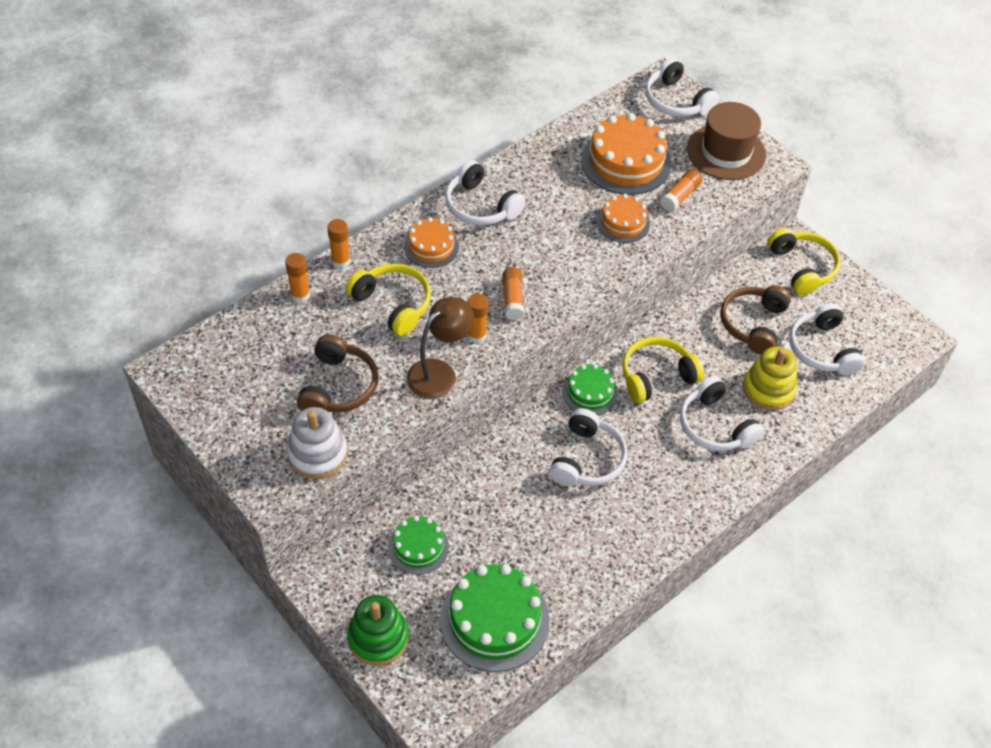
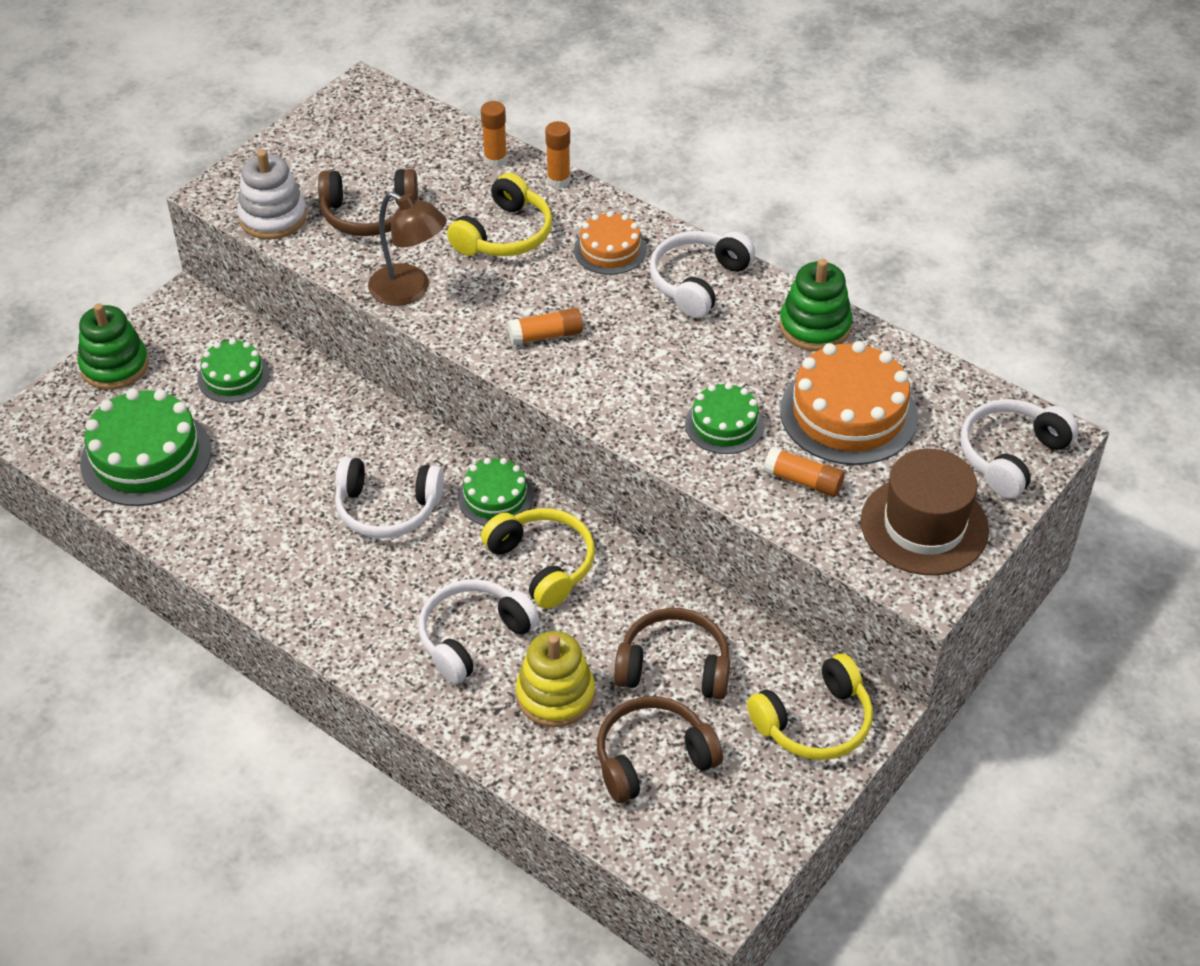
camera: 80 degrees right, 5 degrees down
(476, 335) = (476, 313): orange glue stick -> none
(542, 158) = (815, 326): none -> green stacking toy
(623, 222) = (724, 424): orange cake -> green cake
(822, 349) = (652, 758): white headphones -> brown headphones

